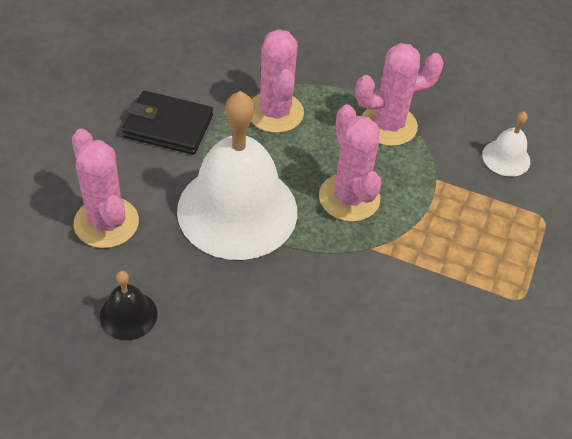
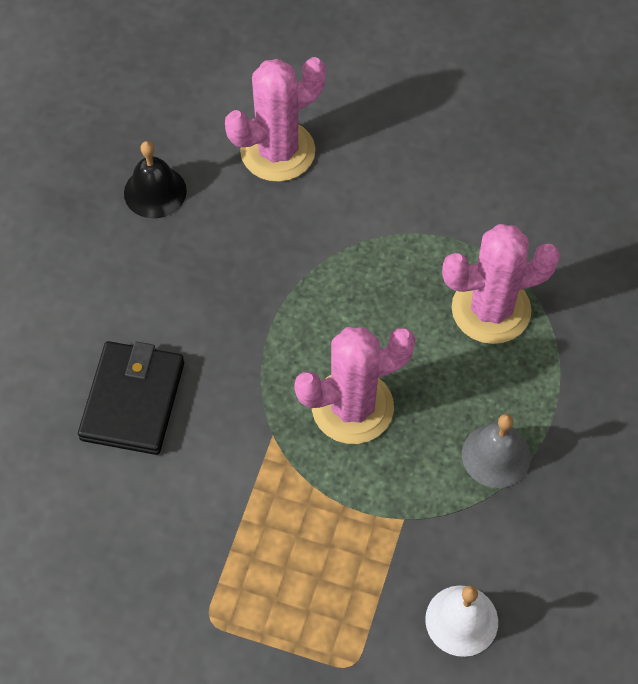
camera: 90 degrees right, 10 degrees up
(168, 126) = (441, 190): black wallet -> black wallet (133, 401)
(237, 210) = (314, 281): white bell -> none
(388, 125) = (496, 455): pink cactus -> grey bell

